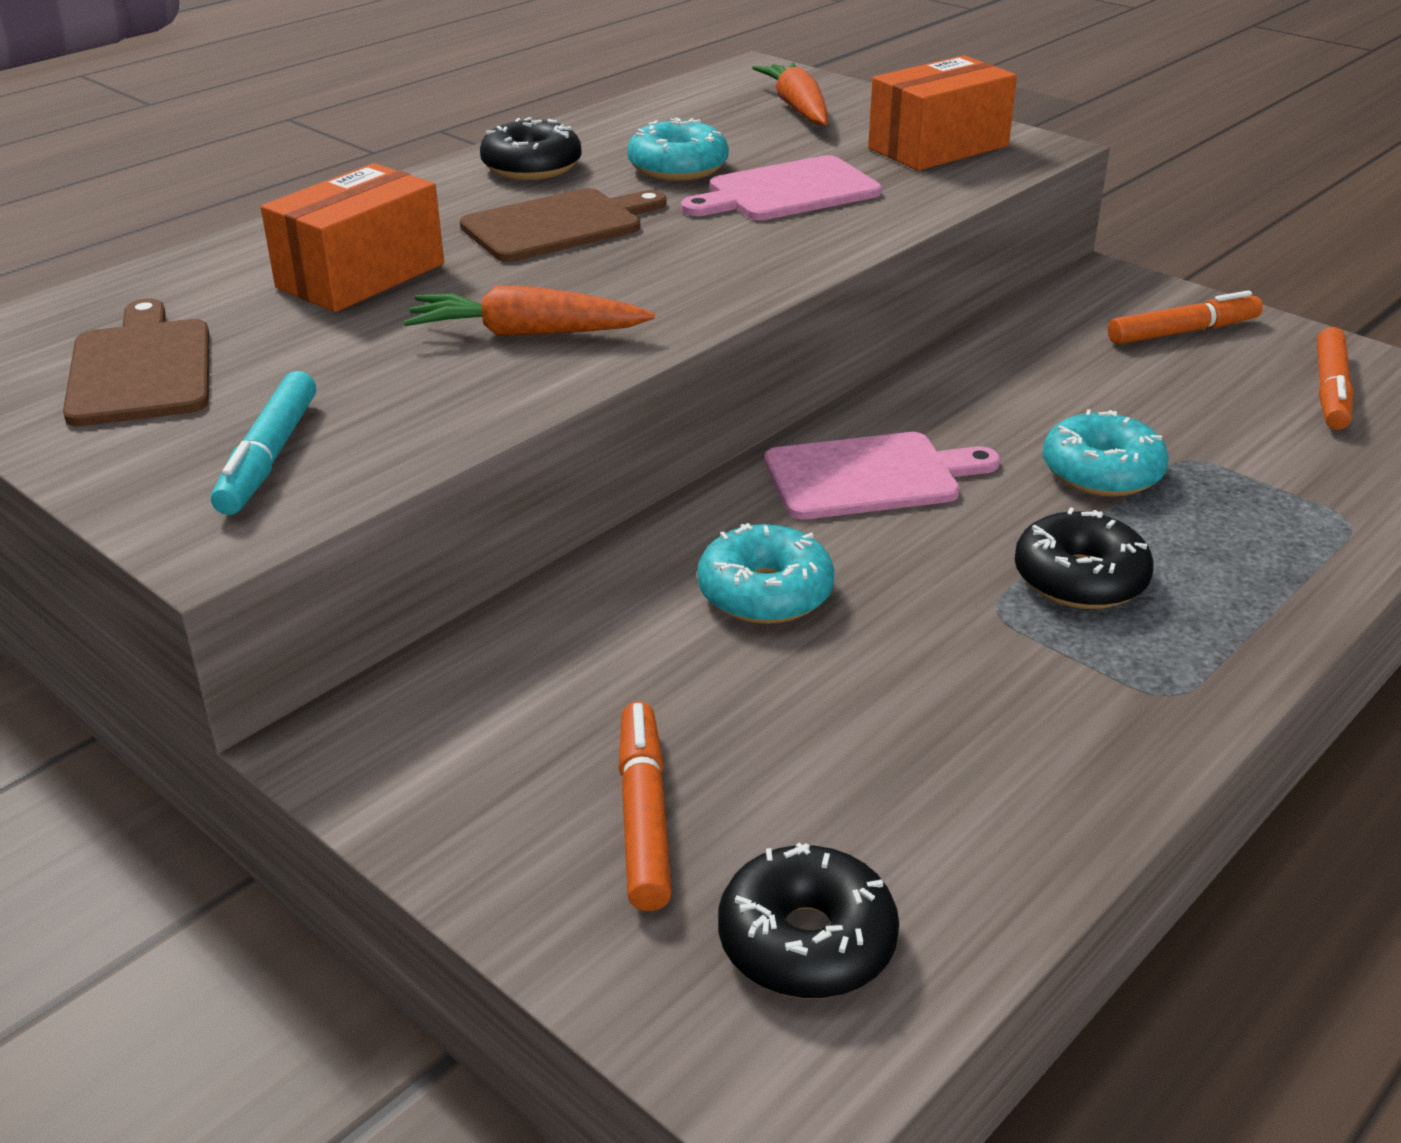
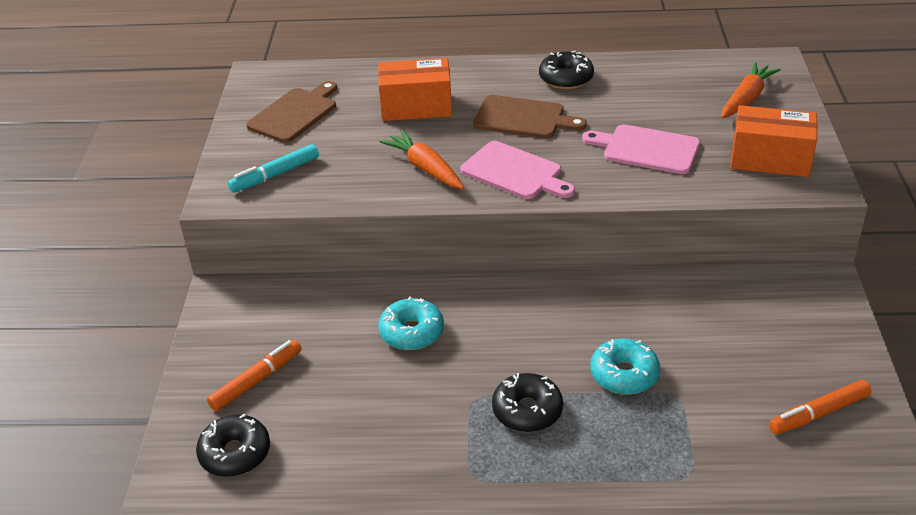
camera: 50 degrees right, 5 degrees up
(678, 168) = (625, 110): turquoise donut -> none
(870, 476) = (529, 311): pink cutting board -> pink cutting board (515, 172)
(1183, 332) = (805, 335): orange marker -> none

